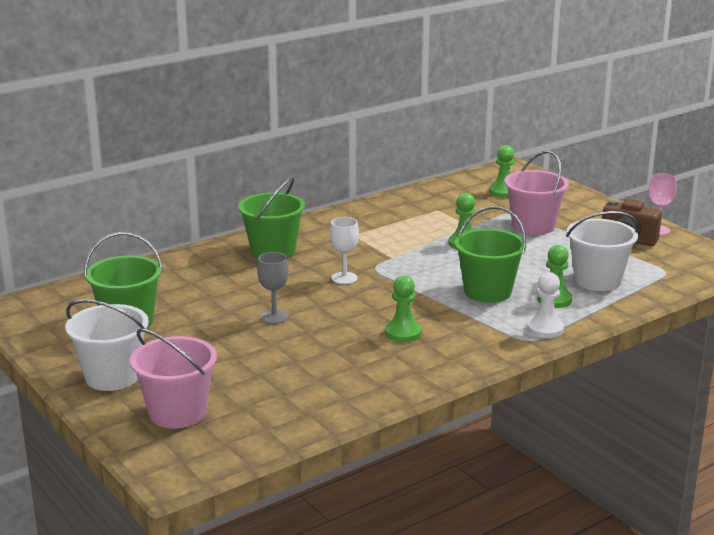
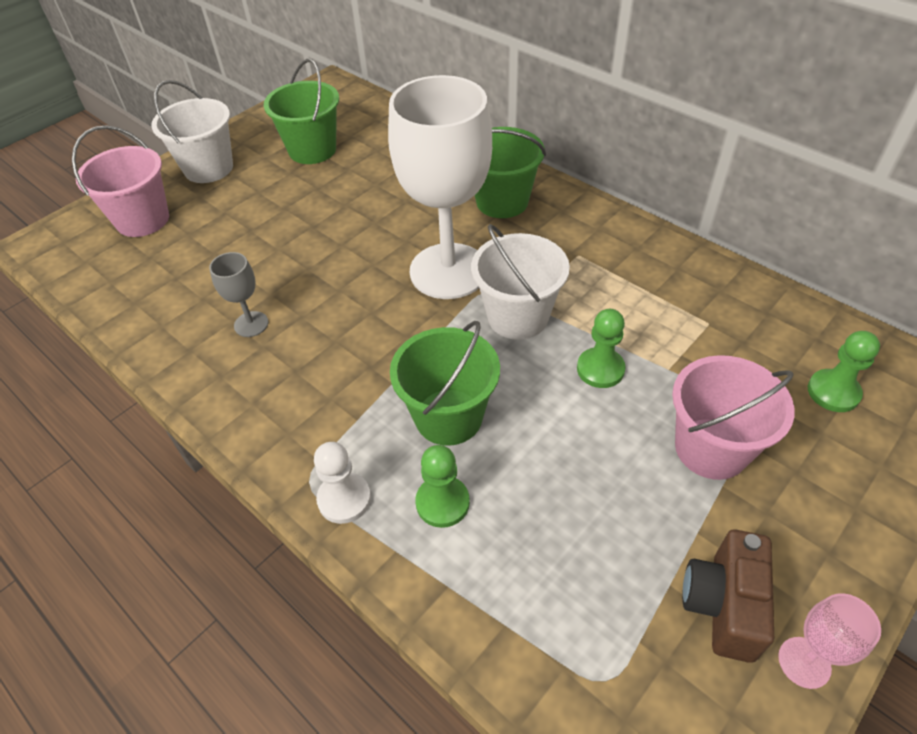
camera: 80 degrees right, 25 degrees up
(274, 317) = (338, 237): grey goblet -> grey goblet (251, 324)
(344, 278) = (448, 271): white goblet -> white goblet, size x2.43
(403, 333) = (314, 347): green pawn -> none
(597, 280) = (530, 561): white bucket -> white bucket (518, 317)

